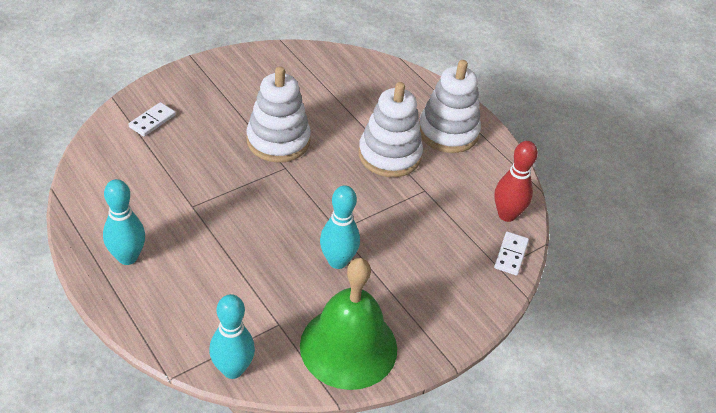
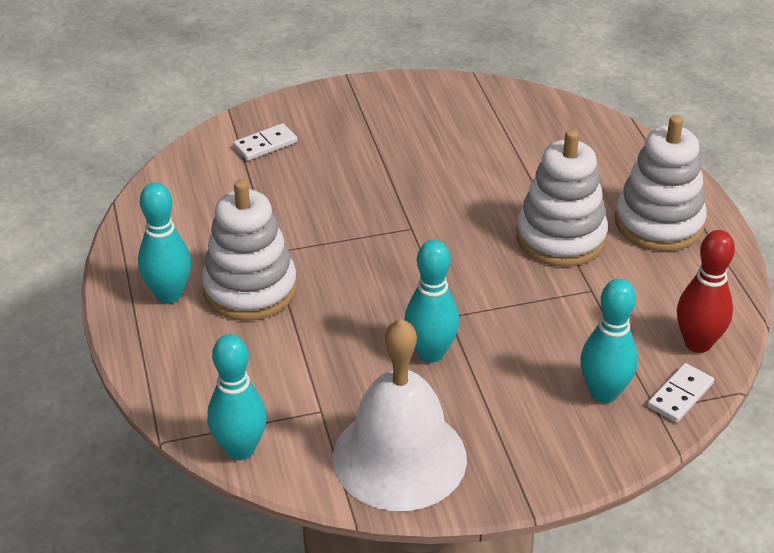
camera: 25 degrees right, 5 degrees down
(278, 141) = (416, 194): white stacking toy -> white stacking toy (250, 289)
(348, 346) = (399, 457): green bell -> white bell
(463, 264) = (604, 393): none -> turquoise bowling pin

